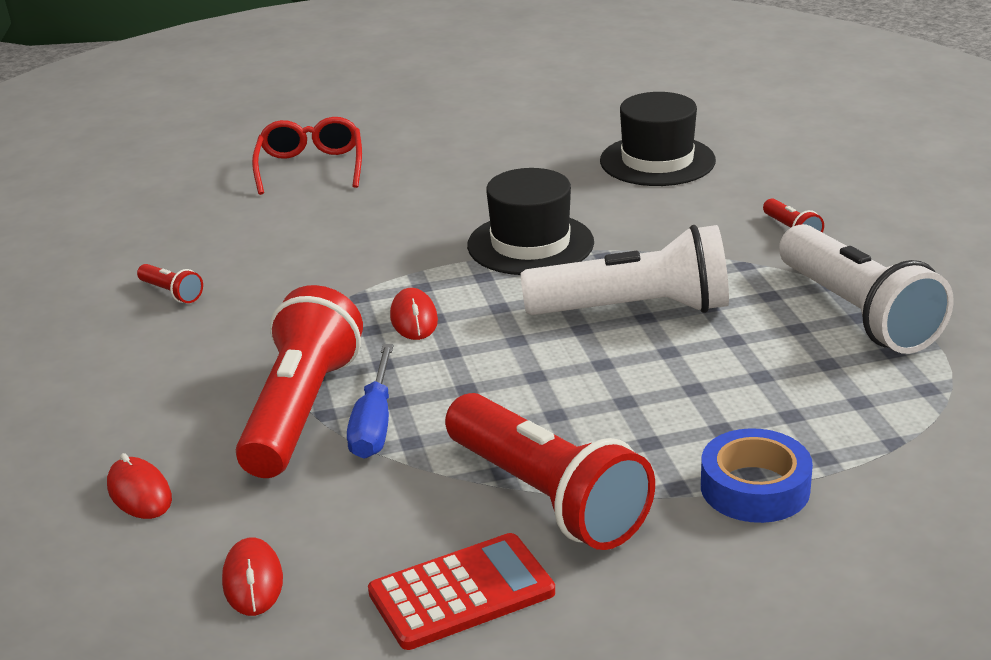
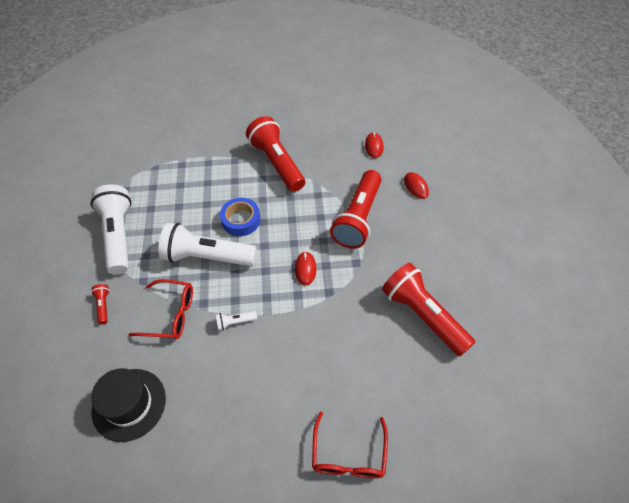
camera: 170 degrees left, 25 degrees up
(171, 293) = (423, 315): red flashlight -> red flashlight, size x2.45
(374, 424) = (330, 206): blue screwdriver -> none
(461, 592) = (312, 134): red calculator -> none
(530, 244) = (235, 322): black hat -> white flashlight
(658, 237) = (170, 314): none -> red glasses
(755, 488) = (210, 156): blue tape -> blue tape (241, 220)

